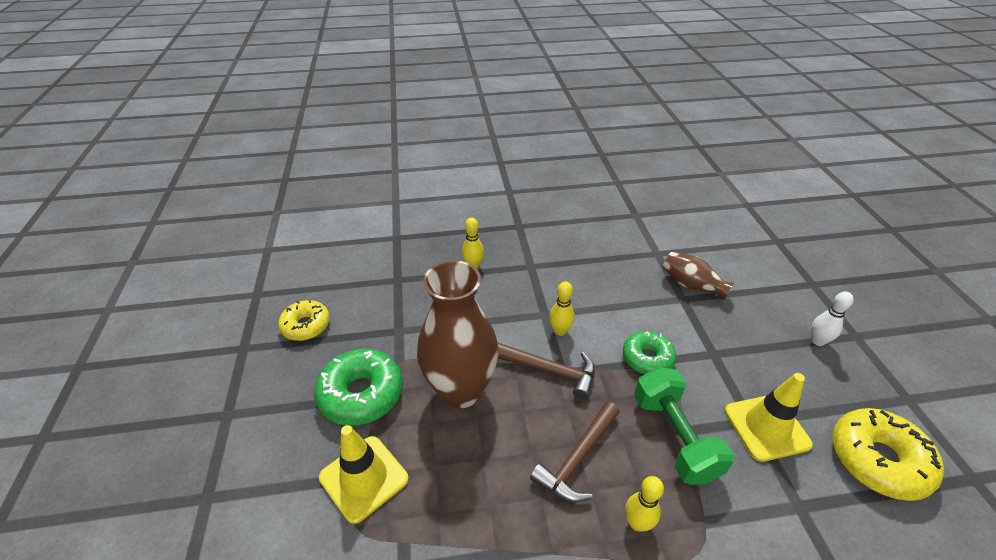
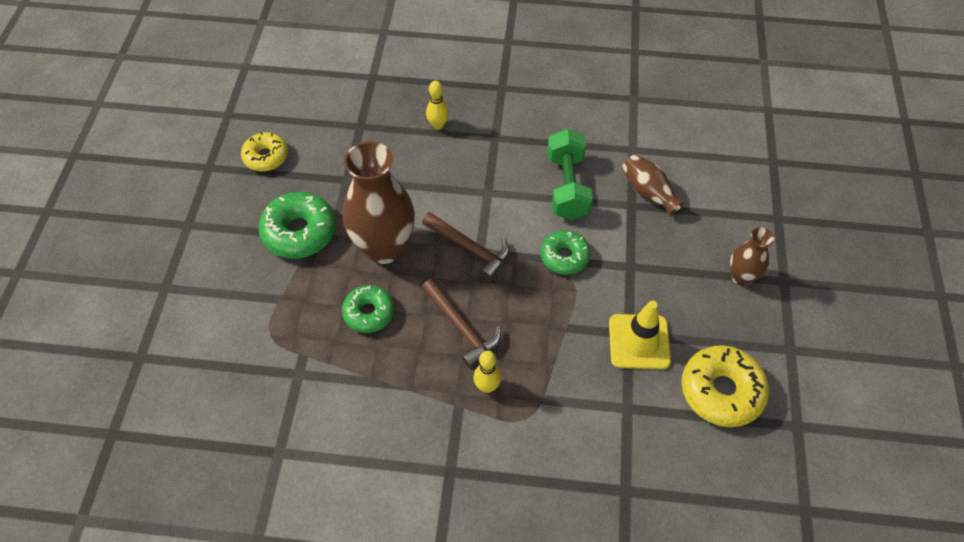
camera: 15 degrees right, 15 degrees up
(364, 478) = (285, 301): yellow traffic cone -> none
(467, 467) = (369, 313): none -> green donut
(560, 331) = (495, 212): yellow bowling pin -> none
(578, 458) = (461, 327): brown hammer -> brown hammer turned 90 degrees counterclockwise
(674, 437) = (552, 330): green dumbbell -> green dumbbell (567, 187)
(817, 341) = (741, 277): white bowling pin -> brown vase

